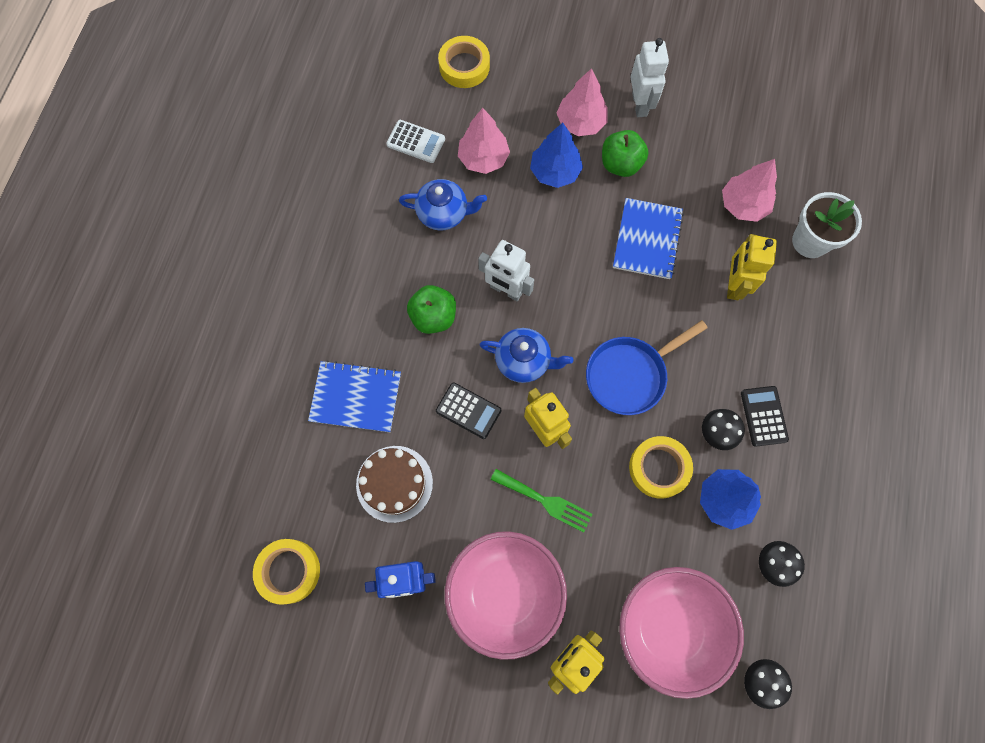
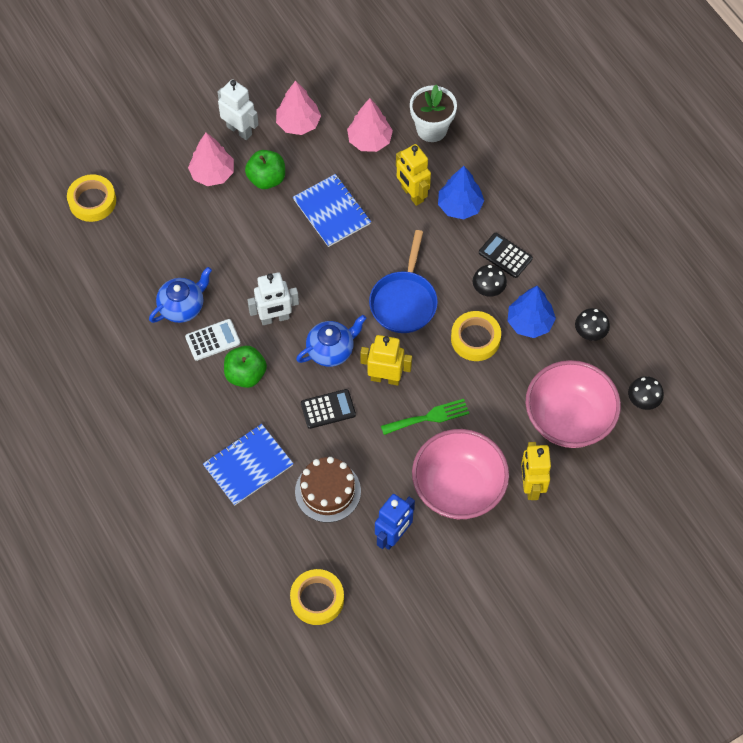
camera: 45 degrees left, 10 degrees down
(416, 142) = (113, 278): white calculator -> white calculator (213, 340)
(483, 158) = (171, 250): pink tree -> pink tree (298, 123)
(555, 172) = (229, 219): blue tree -> blue tree (460, 206)

